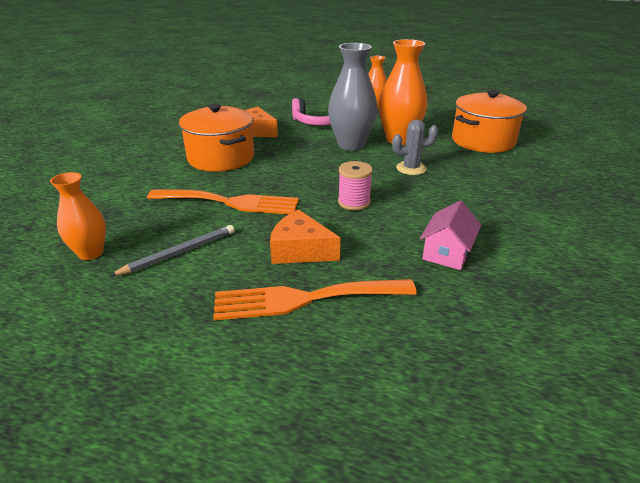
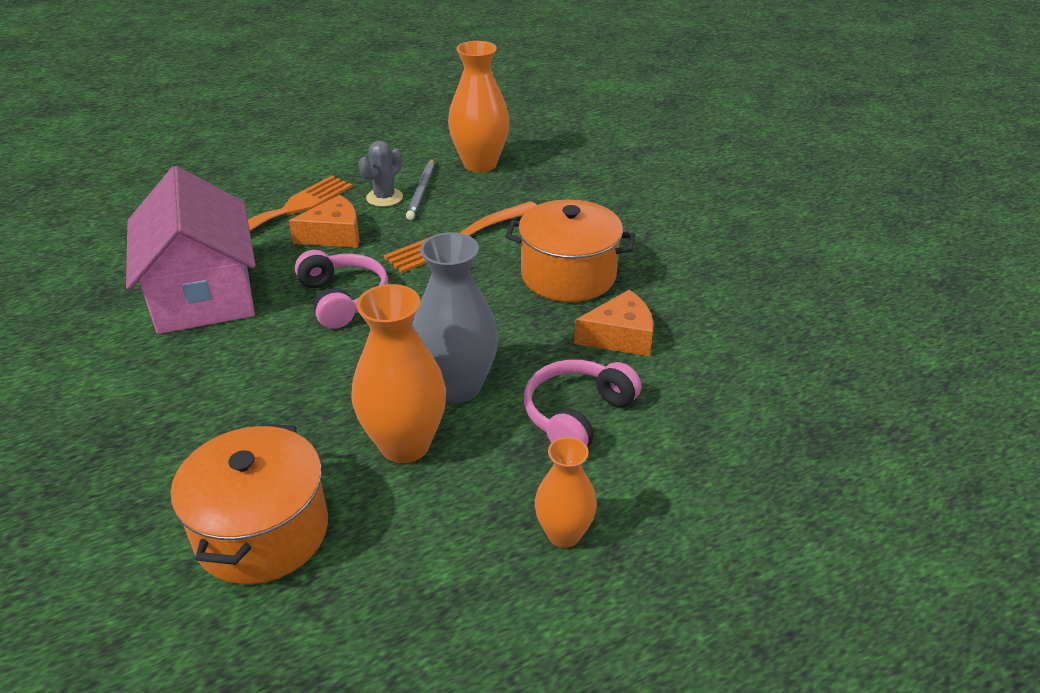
camera: 135 degrees right, 5 degrees up
(91, 253) = (480, 164): orange vase -> orange vase, size x1.65
(354, 202) = (343, 299): pink spool -> pink headphones
(411, 168) = (327, 386): grey cactus -> grey cactus (384, 197)
(447, 252) = (203, 293): pink house -> pink house, size x2.24

